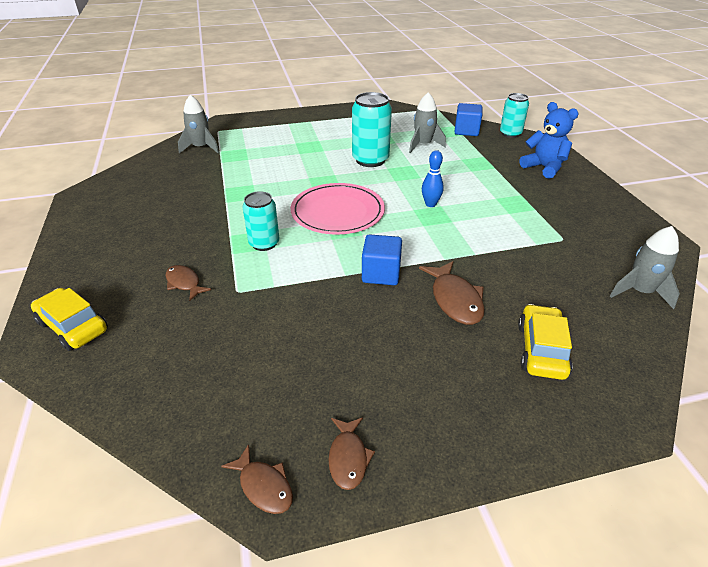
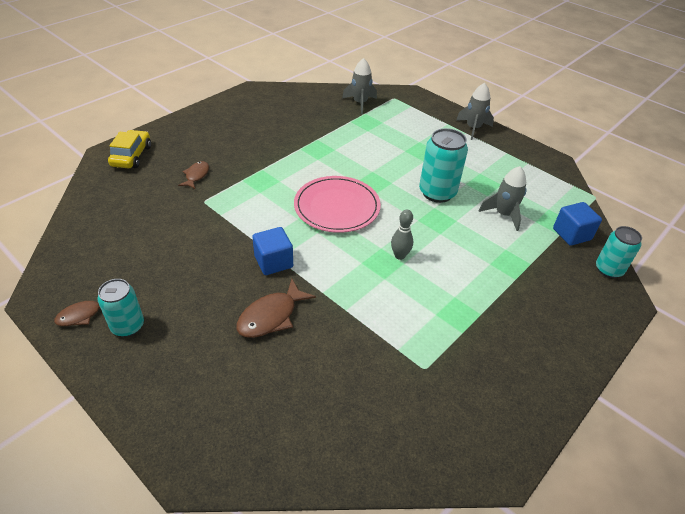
camera: 55 degrees right, 5 degrees up
(264, 243) = (264, 189): turquoise can -> turquoise can (127, 326)
(264, 486) = (48, 287): brown fish -> none
(430, 204) = (400, 255): blue bowling pin -> grey bowling pin
(541, 350) = (241, 390): yellow car -> none
(544, 168) = (559, 318): blue teddy bear -> none
(640, 292) = (379, 452): grey rocket -> grey rocket (473, 128)

